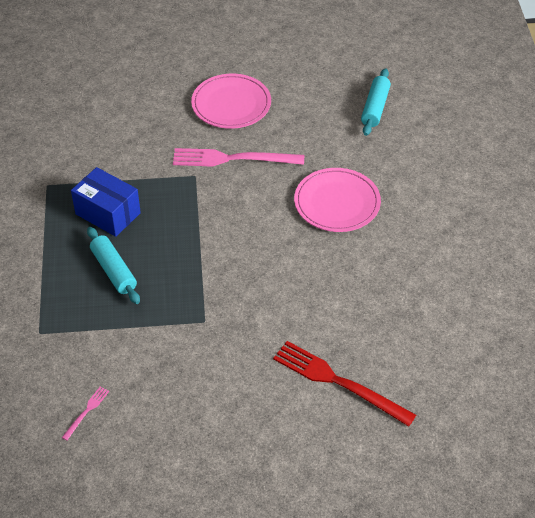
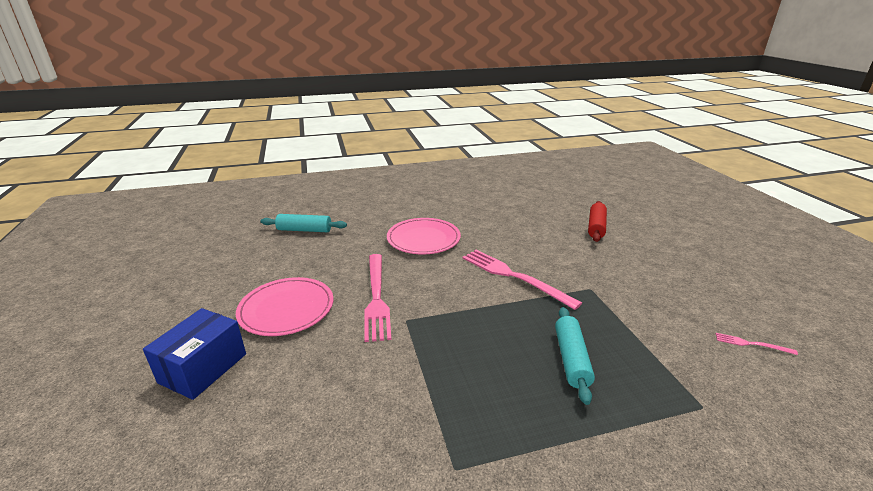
camera: 100 degrees left, 20 degrees down
(108, 213) = (487, 382): blue box -> blue box (203, 368)
(114, 271) = (571, 359): turquoise rolling pin -> turquoise rolling pin turned 45 degrees counterclockwise
(242, 264) = (514, 276): none -> pink fork
(338, 382) = (596, 227): red fork -> red rolling pin

